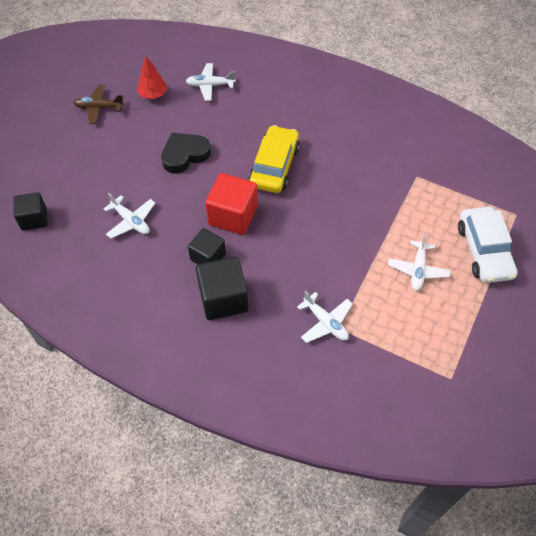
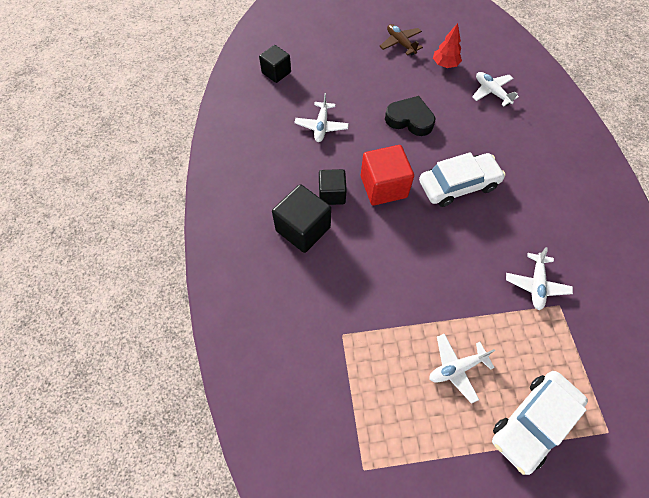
camera: 55 degrees right, 5 degrees up
(274, 166) = (458, 185): yellow car -> white car
(325, 322) = (339, 319): white plane -> white plane (536, 284)

